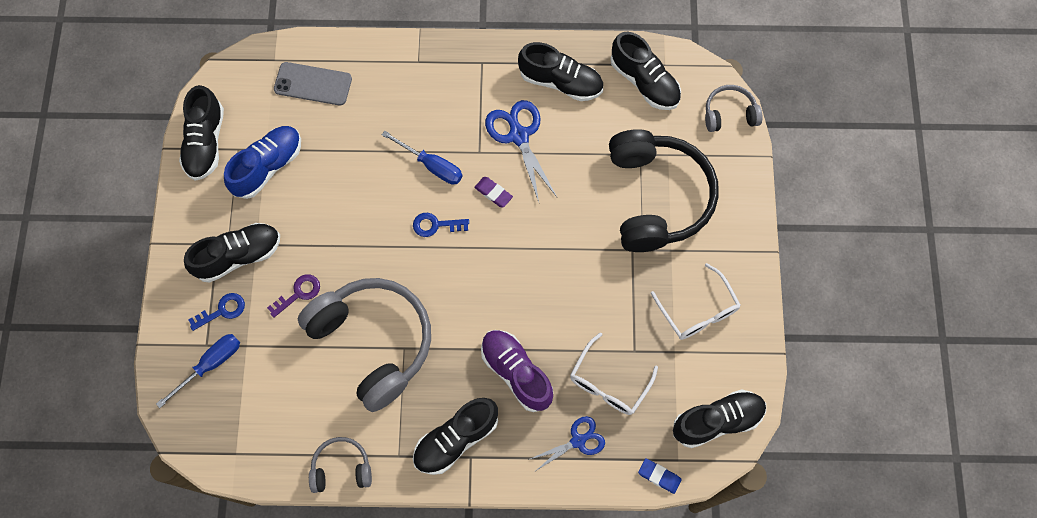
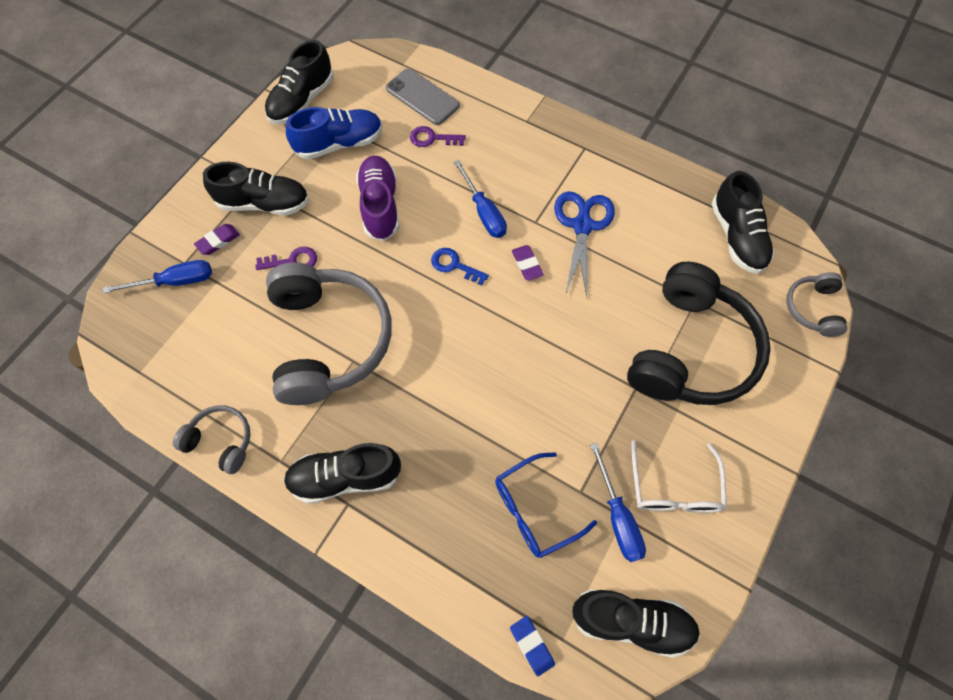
camera: 30 degrees right, 5 degrees down
(222, 310) = (218, 241): blue key -> purple eraser
(346, 120) = (432, 138): none -> purple key
(516, 373) = (445, 445): purple shoe -> purple shoe (380, 206)
(560, 82) = (651, 198): black shoe -> none
(578, 440) = (467, 552): blue scissors -> none
(608, 383) = (534, 510): white glasses -> blue glasses
(670, 354) = (618, 517): none -> blue screwdriver
(729, 114) = (813, 308): grey headphones -> grey headphones turned 105 degrees counterclockwise

